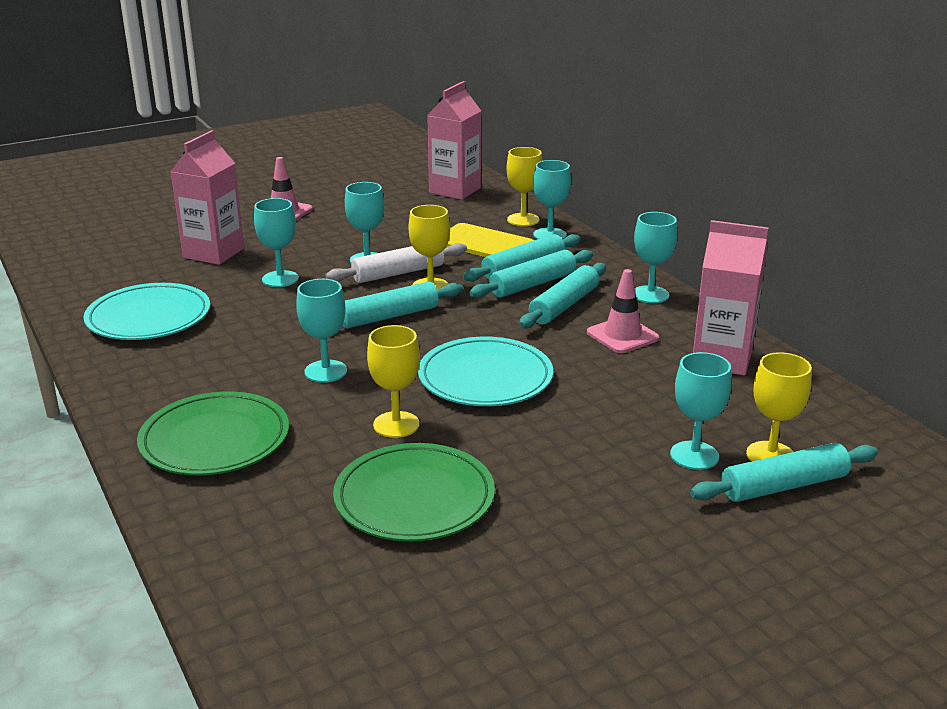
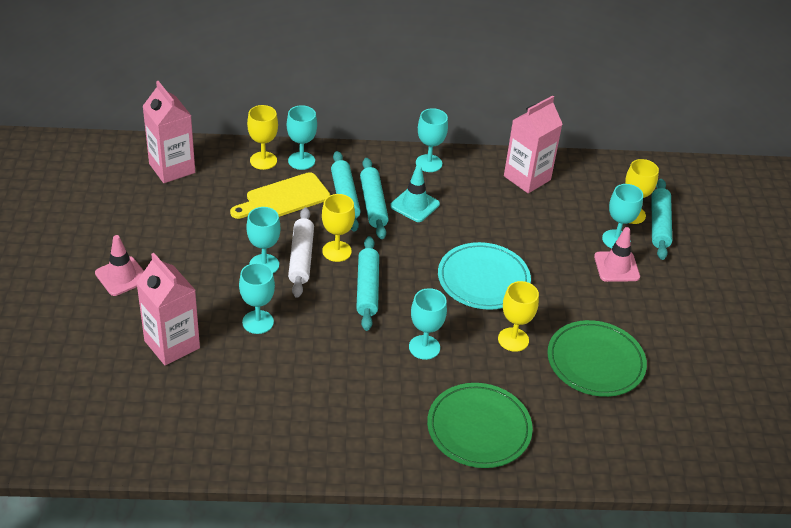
camera: 65 degrees left, 15 degrees up
(149, 317) = (267, 416): turquoise plate -> none
(564, 306) = (415, 205): turquoise rolling pin -> turquoise traffic cone
(622, 335) = (472, 200): pink traffic cone -> pink traffic cone (616, 267)

